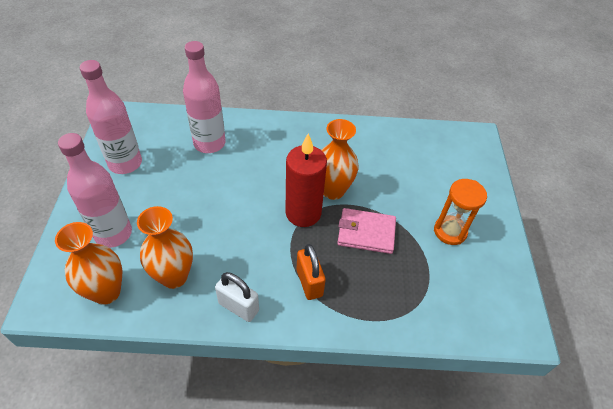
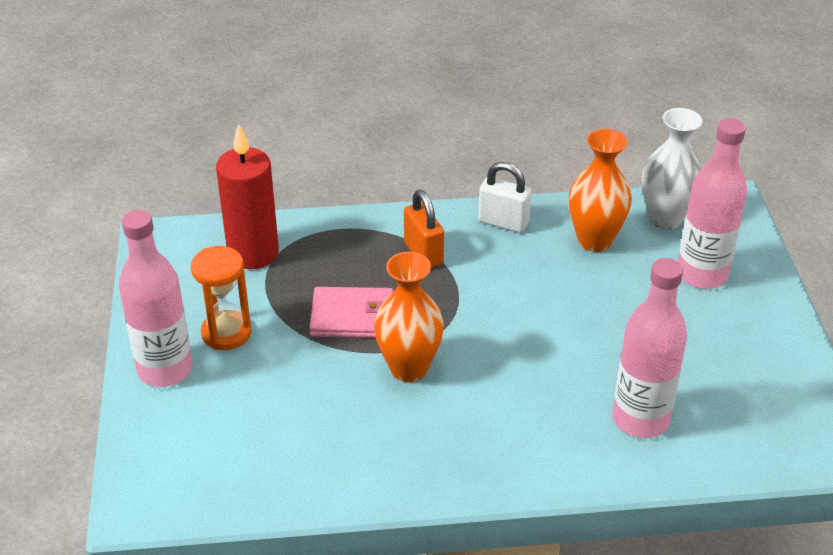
camera: 175 degrees right, 10 degrees down
(106, 292) = (665, 218): orange vase -> white vase
(125, 163) = (756, 367): pink bottle -> pink bottle (165, 370)
(303, 213) = (449, 330): red candle -> red candle (253, 253)

